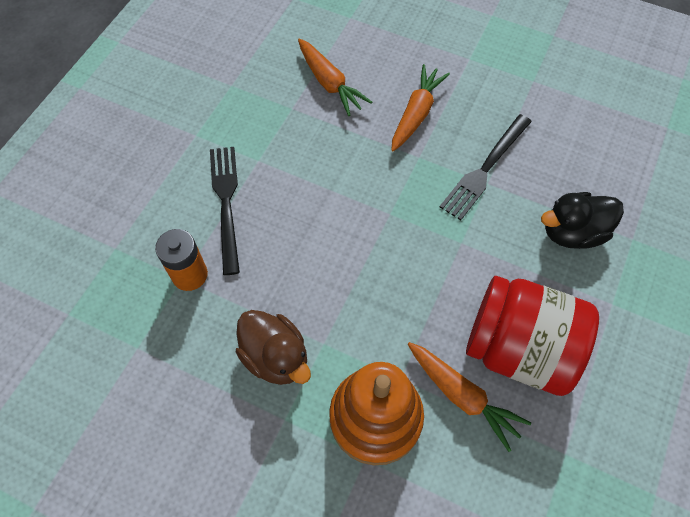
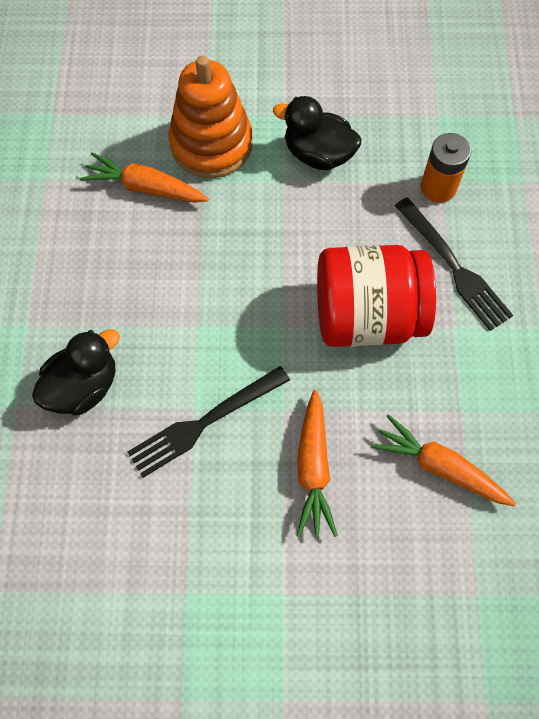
camera: 155 degrees right, 5 degrees up
(276, 357) = (318, 154): brown duck -> black duck
(484, 170) = (203, 424): black fork -> black fork turned 135 degrees counterclockwise
(519, 349) = (107, 245): red jar -> red jar (367, 316)

